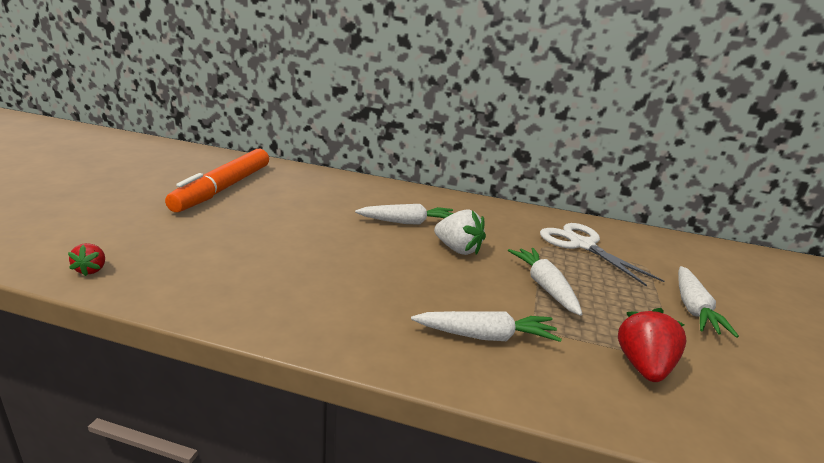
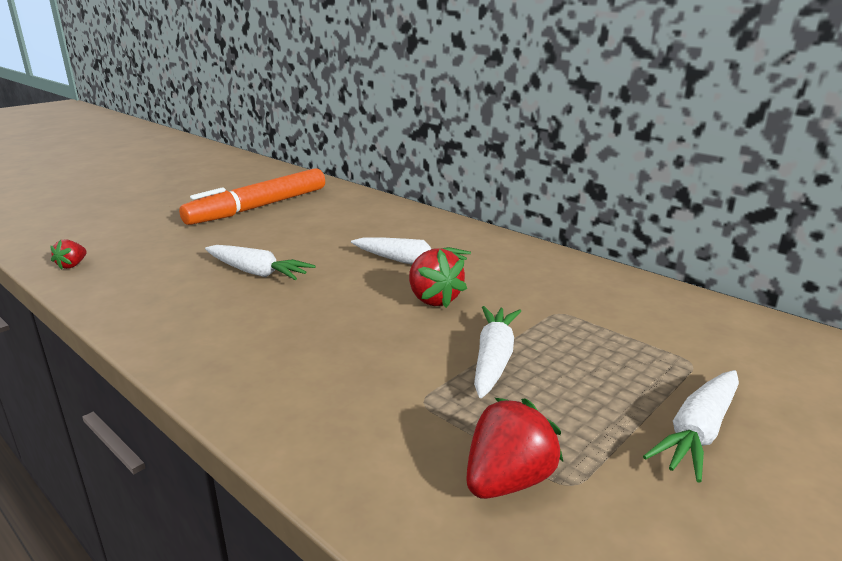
camera: 30 degrees right, 0 degrees up
(458, 249) = (433, 299): white strawberry -> red strawberry
(486, 336) = (346, 396): white carrot -> white carrot (257, 272)
(582, 245) = (620, 320): white scissors -> none

